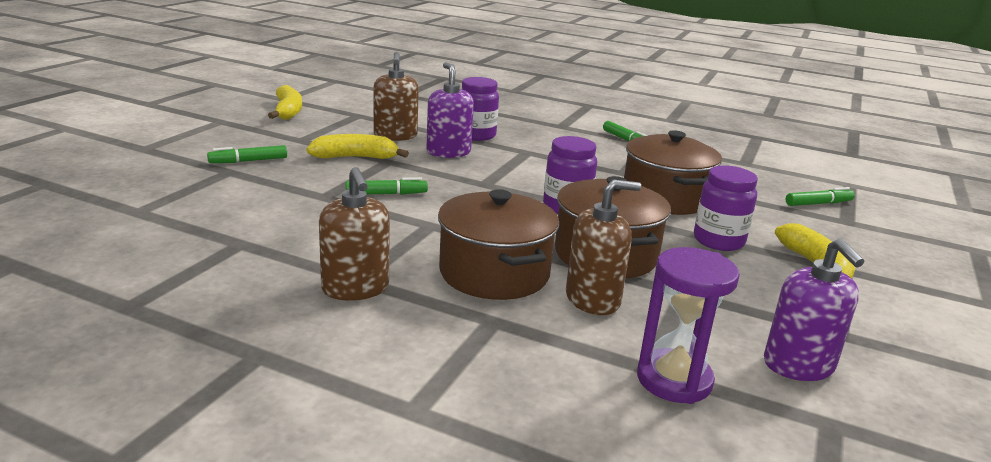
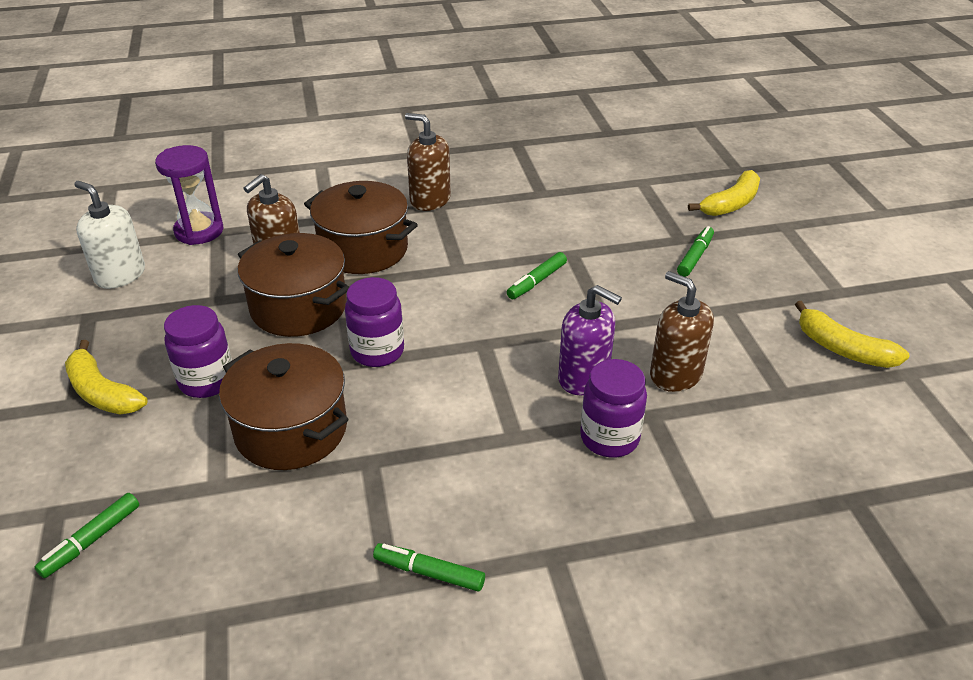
camera: 145 degrees right, 15 degrees up
(355, 157) = (638, 312): yellow banana -> yellow banana (731, 204)
(798, 365) = (120, 275): purple soap dispenser -> white soap dispenser

